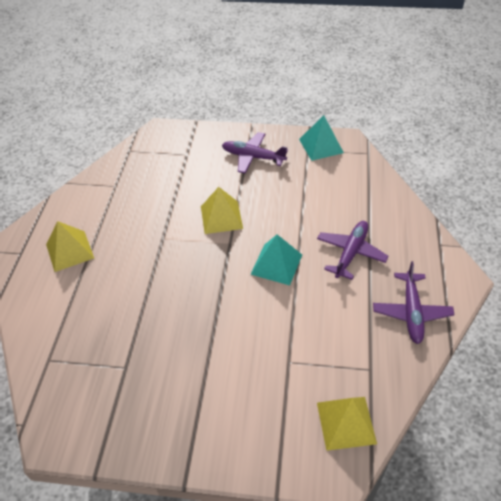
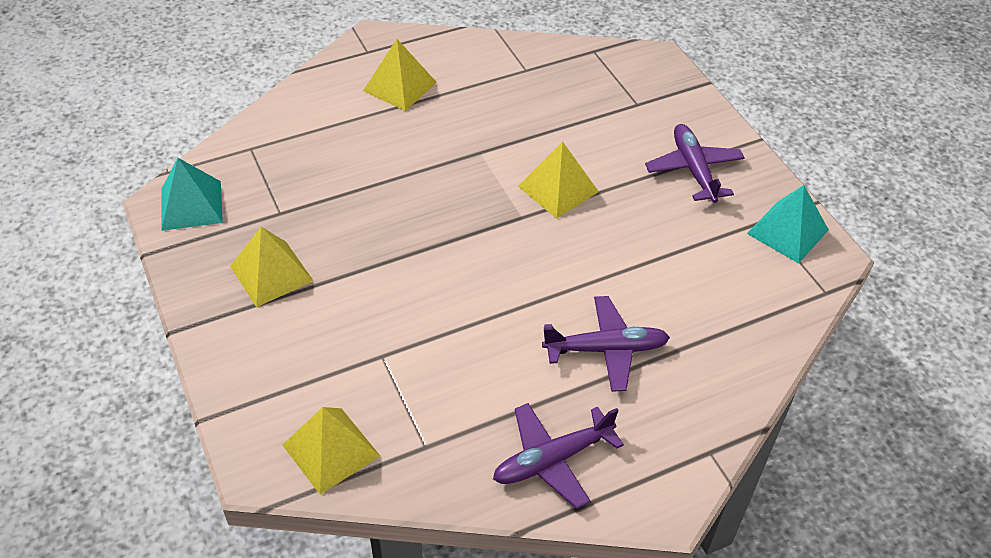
camera: 55 degrees right, 0 degrees up
(176, 396) = (271, 273): none -> yellow pyramid
(276, 264) = (524, 278): turquoise pyramid -> turquoise pyramid (191, 205)

